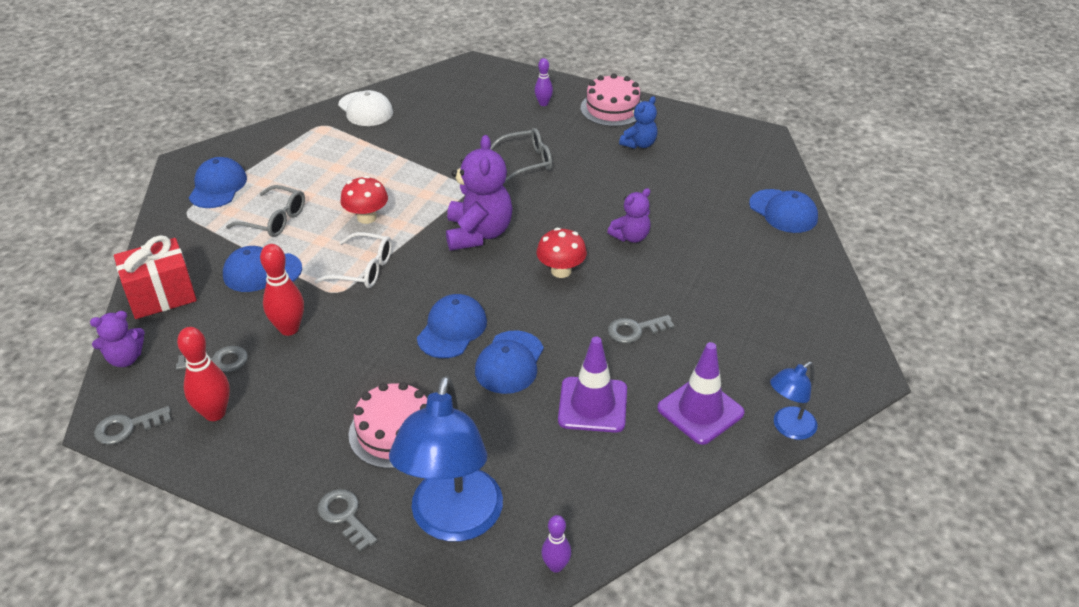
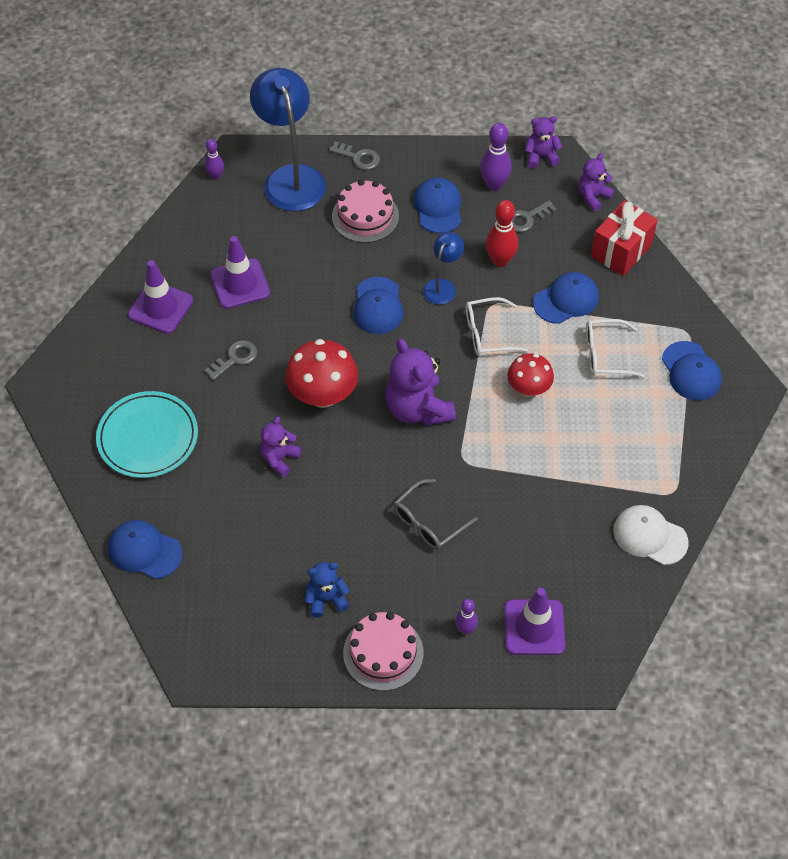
camera: 155 degrees right, 15 degrees up
(127, 427) = (541, 156): grey key -> purple teddy bear
(215, 413) = (494, 185): red bowling pin -> purple bowling pin
(275, 220) = (605, 354): grey glasses -> white glasses
(493, 92) = (534, 627): none -> purple traffic cone
(509, 362) = (317, 294): blue cap -> blue cap (438, 207)
(561, 271) = (323, 395): red mushroom -> red mushroom, size x1.56
(639, 144) = (326, 599): blue teddy bear -> blue teddy bear turned 60 degrees clockwise
(755, 290) = (148, 437): none -> turquoise plate
(788, 428) = (93, 317): blue lamp -> blue lamp (442, 286)

